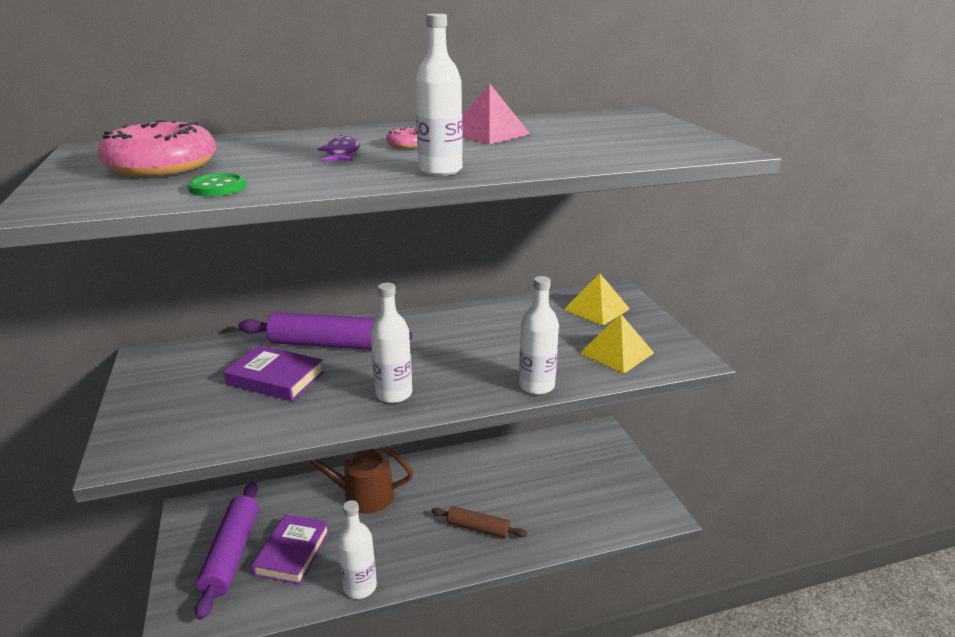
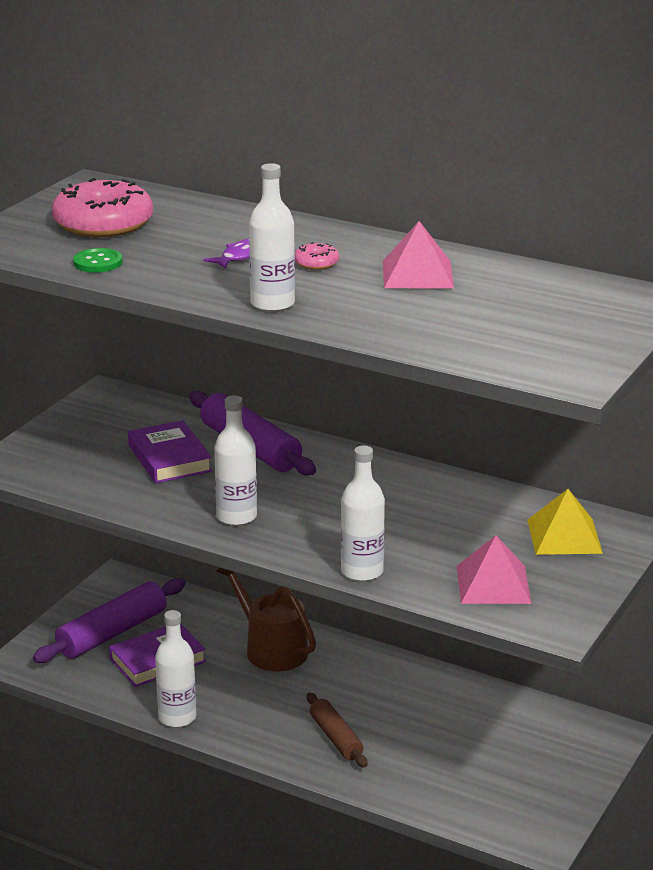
camera: 45 degrees right, 0 degrees up
(616, 353) = (493, 584): yellow pyramid -> pink pyramid

